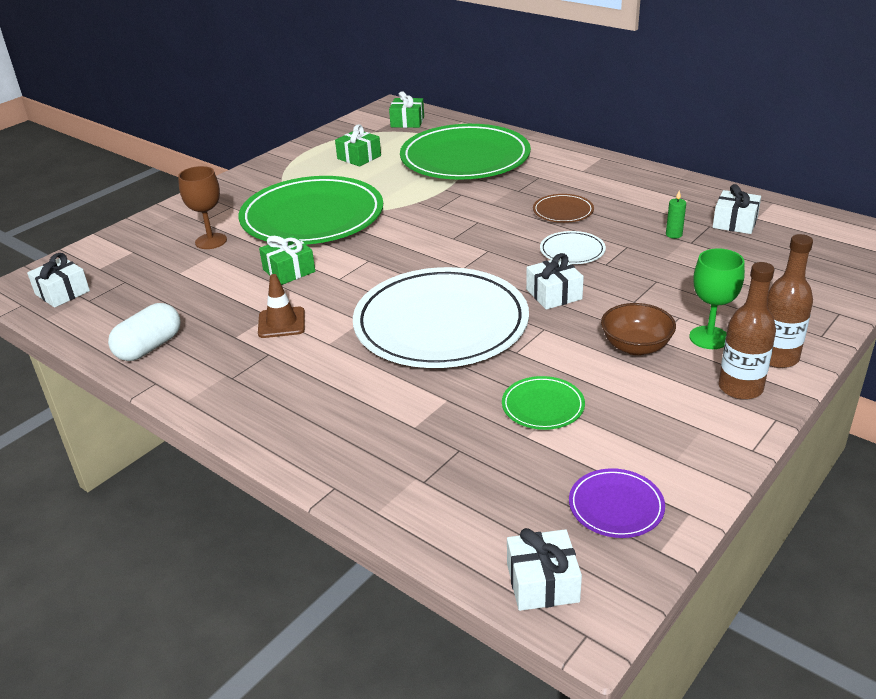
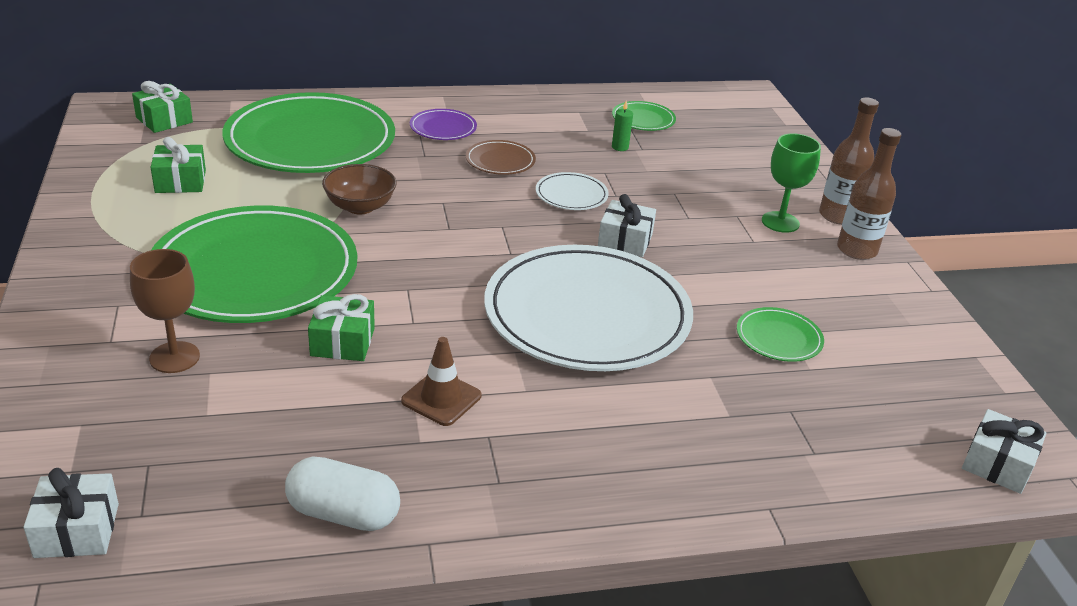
camera: 55 degrees left, 0 degrees up
(149, 347) = (343, 513): white capsule -> white capsule turned 60 degrees counterclockwise
(616, 506) = (939, 380): purple plate -> purple plate (443, 128)
(636, 346) = (751, 254): brown bowl -> brown bowl (360, 206)
(735, 222) = (643, 119): white gift -> green plate

